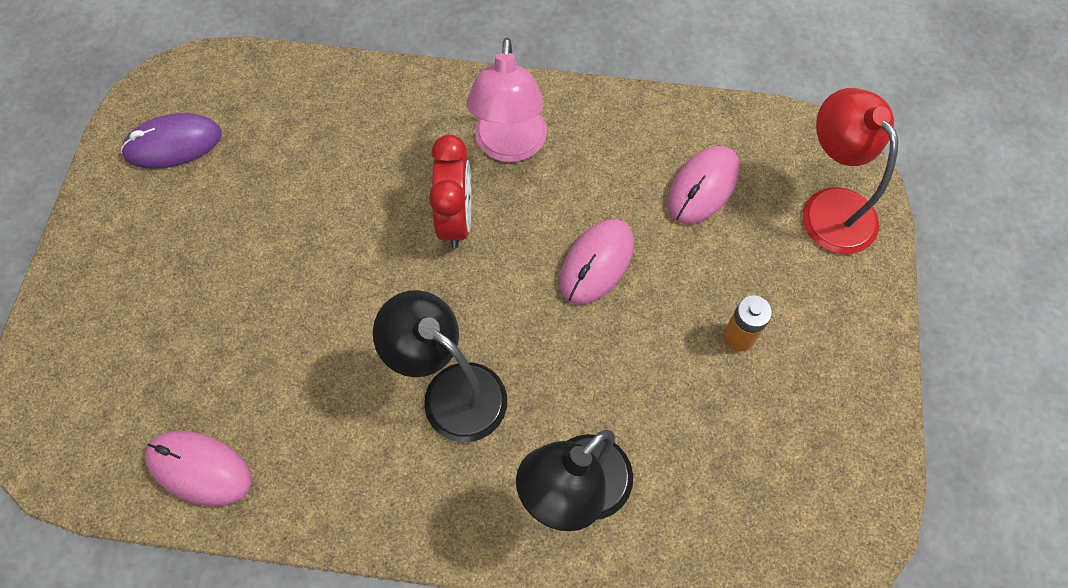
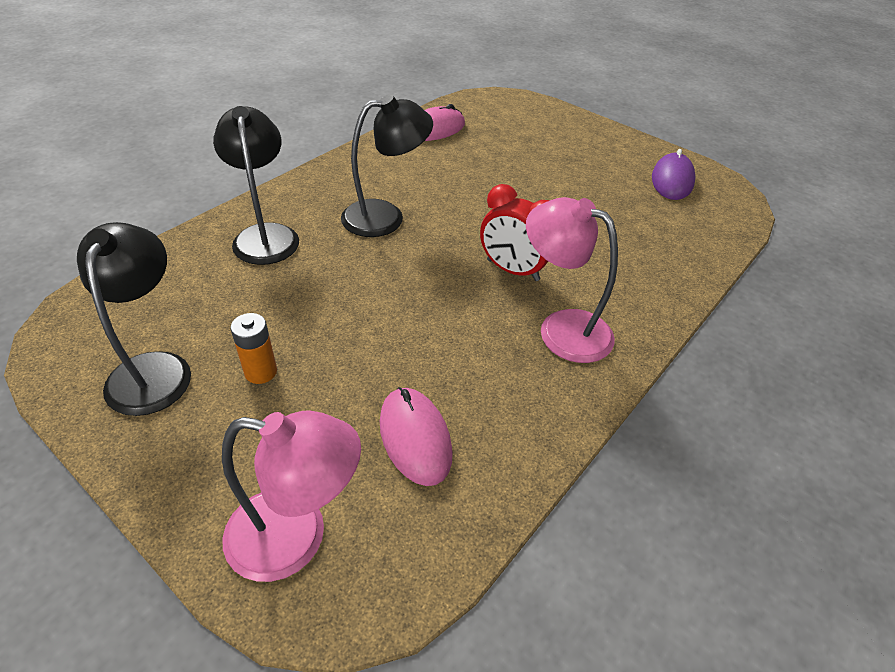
camera: 120 degrees right, 20 degrees down
(597, 263) = (407, 324): pink mouse -> none
(807, 424) = (154, 369): none -> black lamp
(830, 207) = (296, 537): red lamp -> pink lamp

